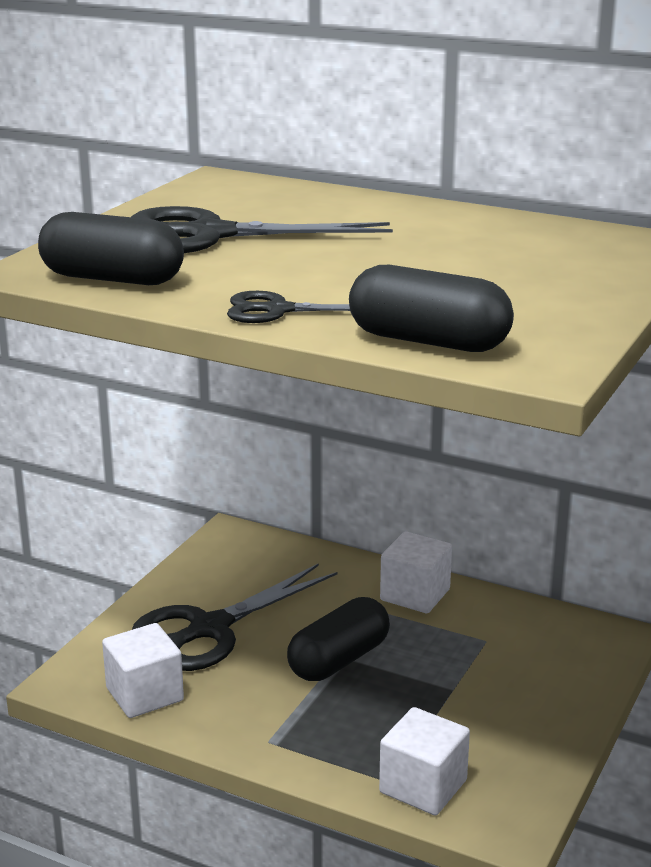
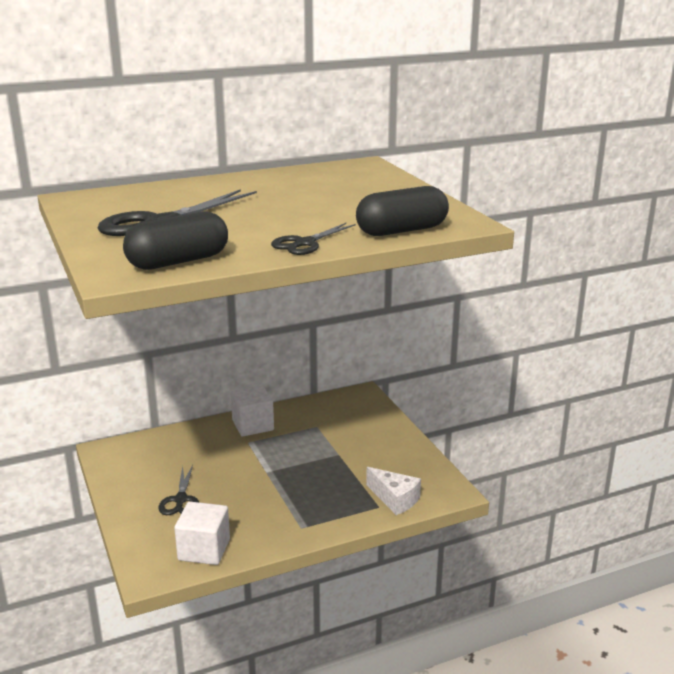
camera: 50 degrees left, 0 degrees up
(209, 629) = (180, 500): black scissors -> black scissors, size x0.53
(338, 660) = (269, 473): black capsule -> none
(423, 786) = (395, 499): white cube -> white cheese

